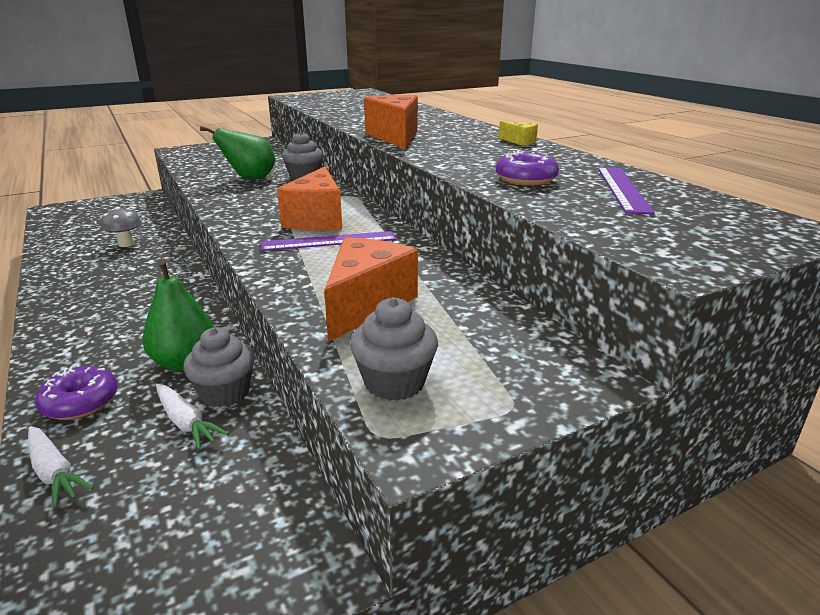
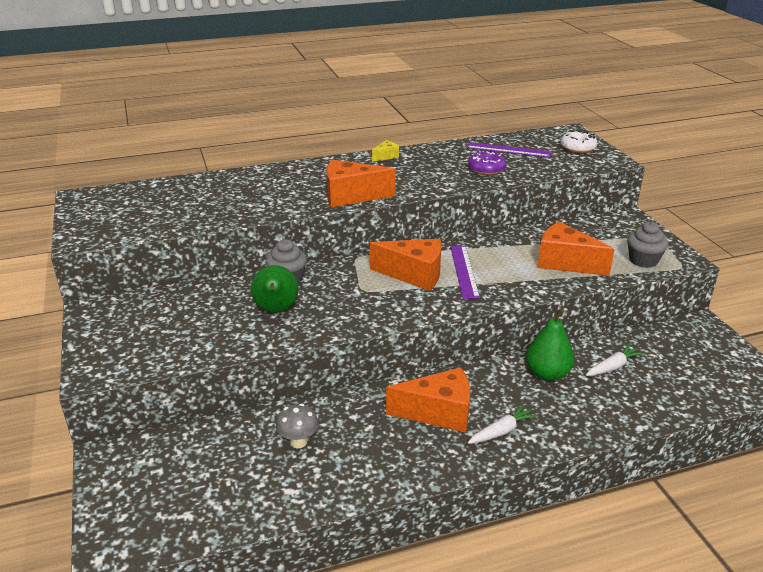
camera: 80 degrees left, 5 degrees up
(54, 472) = (663, 410): white carrot -> white carrot (501, 431)
(80, 402) = (597, 413): purple donut -> none
(136, 297) = (438, 413): none -> orange cheese
(225, 393) = (582, 354): grey cupcake -> none
(709, 234) = (578, 148): none -> white donut

